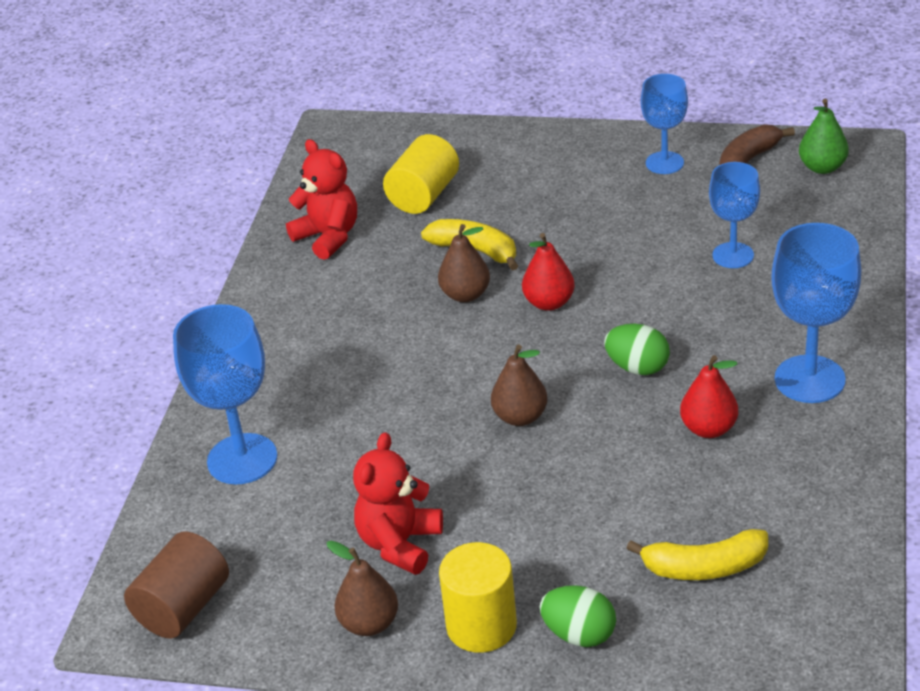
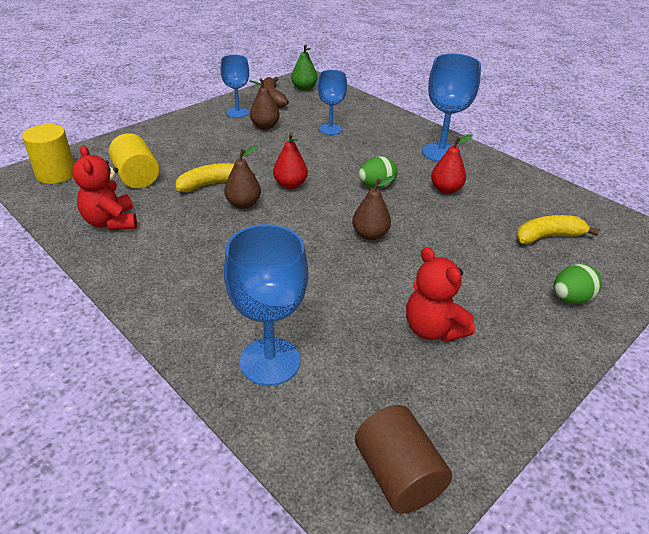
camera: 60 degrees left, 0 degrees up
(328, 237) = (111, 222): red teddy bear -> red teddy bear turned 105 degrees counterclockwise
(369, 623) = (497, 379): brown pear -> brown pear (265, 126)
(481, 626) = (536, 331): yellow cylinder -> yellow cylinder (56, 174)
(704, 567) = (548, 236): yellow banana -> yellow banana turned 135 degrees counterclockwise

